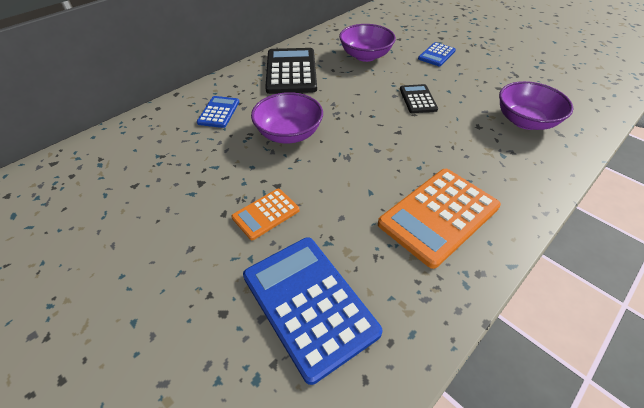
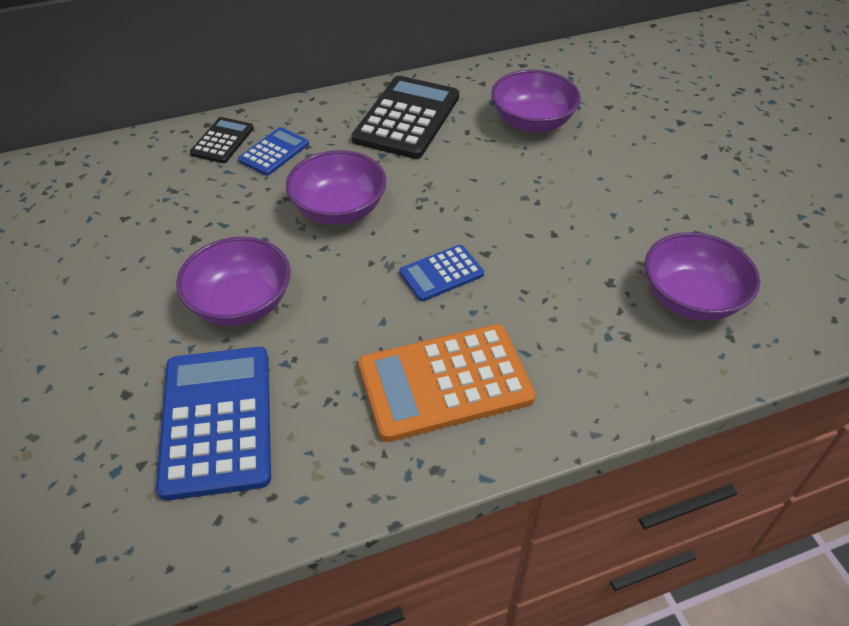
camera: 25 degrees right, 0 degrees up
(266, 214) = (241, 303): orange calculator -> purple bowl
(418, 99) = (554, 213): black calculator -> black calculator (222, 141)
(436, 55) = (646, 150): blue calculator -> blue calculator (441, 273)

